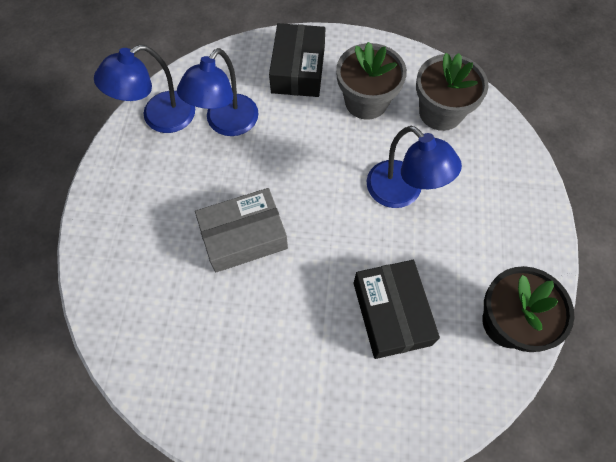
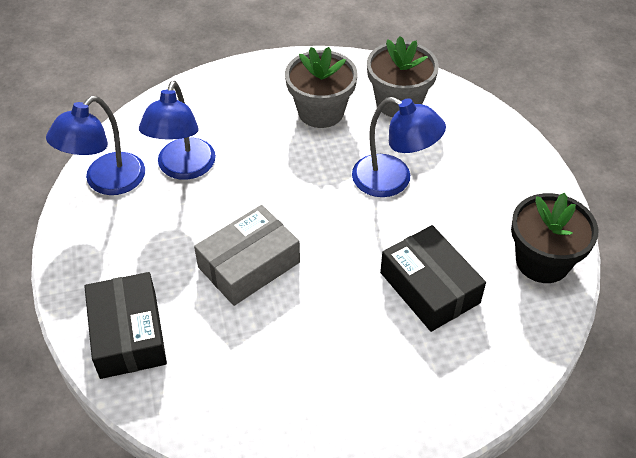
camera: 20 degrees left, 15 degrees down
(298, 69) = (238, 100): black box -> black box (128, 334)

